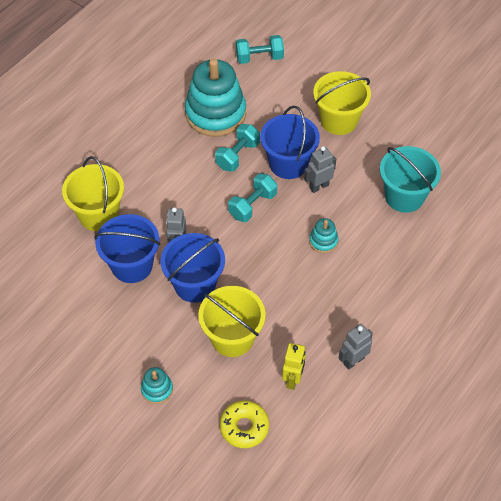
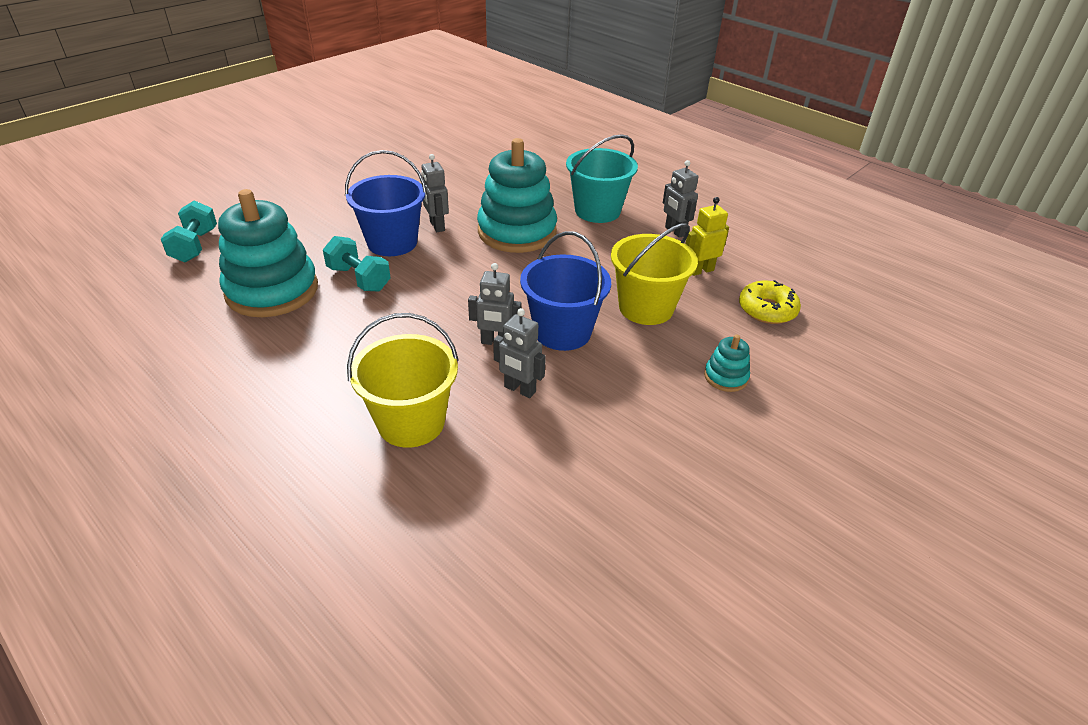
camera: 85 degrees left, 15 degrees down
(132, 265) = (519, 389): blue bucket -> grey robot
(252, 205) = (447, 274): turquoise dumbbell -> none
(293, 379) = (700, 270): yellow robot -> yellow robot turned 45 degrees counterclockwise
(323, 241) = (517, 232): turquoise stacking toy -> turquoise stacking toy, size x2.30
(339, 120) = (343, 203): yellow bucket -> none
(404, 196) = (471, 179): turquoise bucket -> turquoise bucket (597, 211)

